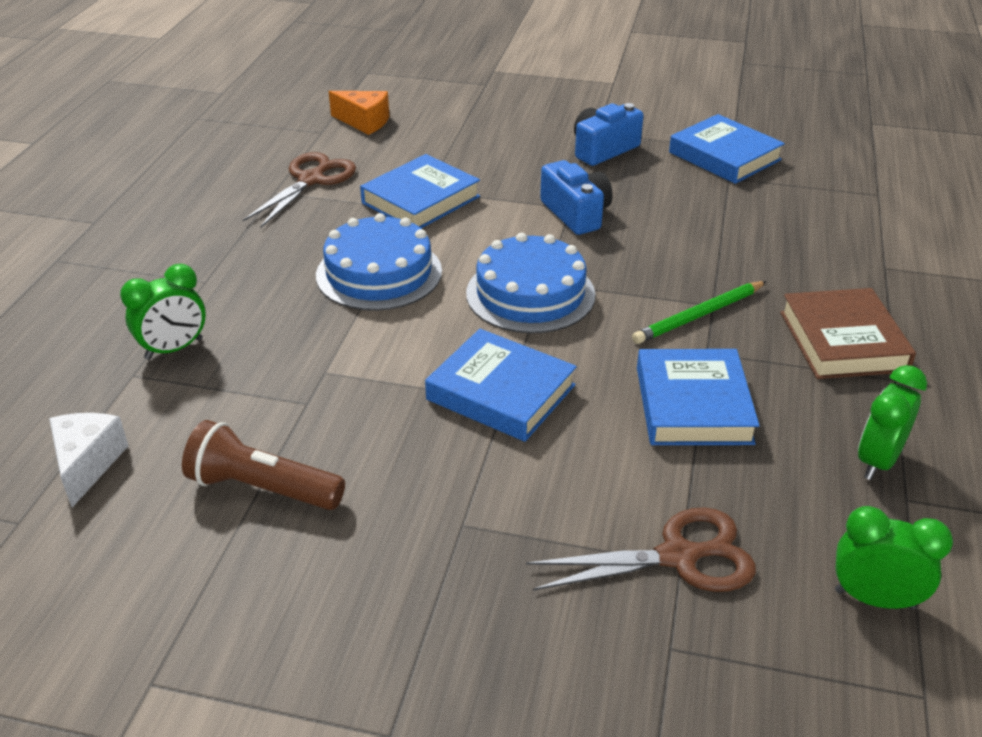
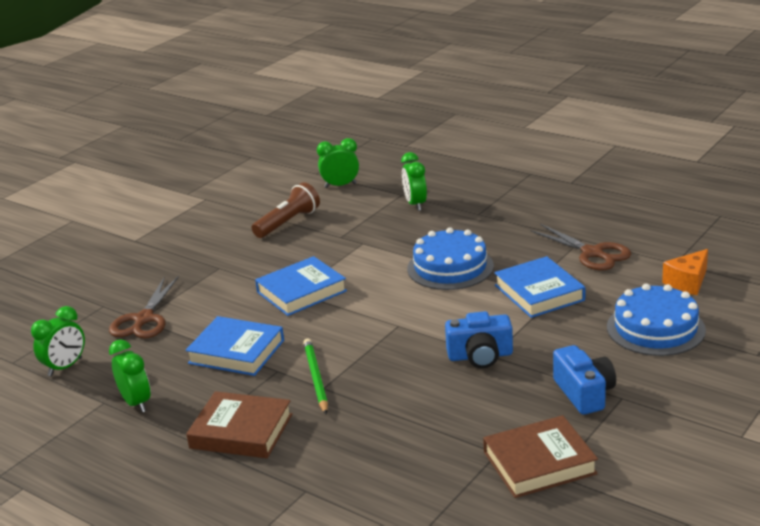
camera: 115 degrees right, 10 degrees down
(87, 464) = (340, 185): white cheese -> green clock
(530, 294) = (388, 317): blue cake -> blue cake (655, 328)
(724, 156) = (539, 463): blue book -> brown book

